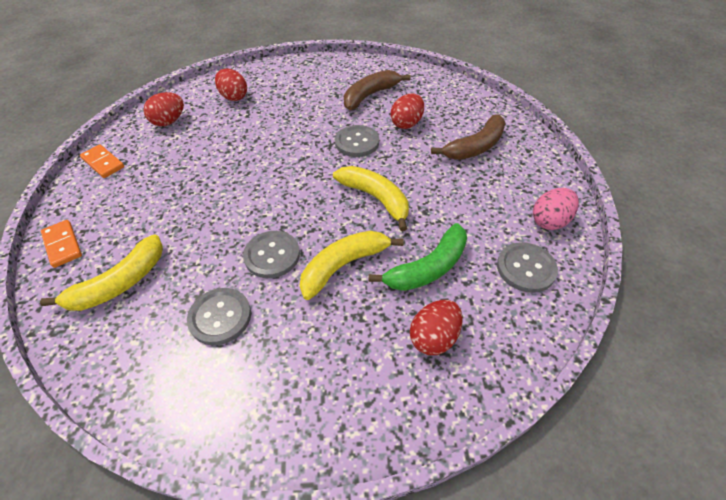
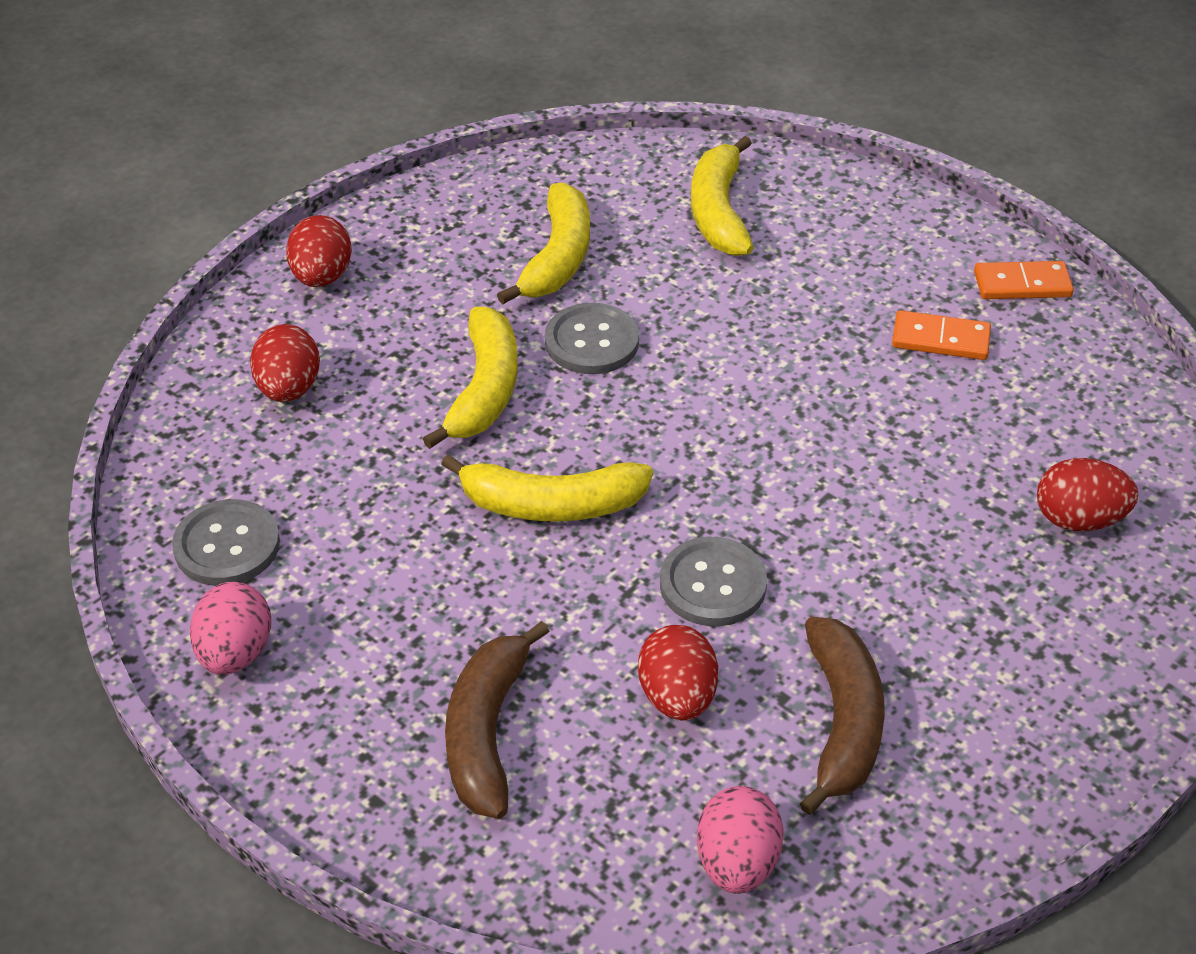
camera: 135 degrees right, 5 degrees down
(63, 245) = (855, 194): orange domino -> orange domino (940, 339)
(169, 121) = (1076, 398): red egg -> red egg (322, 277)
(220, 317) = (558, 257): grey button -> yellow banana
(428, 268) = (368, 458): green banana -> none
(436, 87) = (737, 862): none -> pink egg

